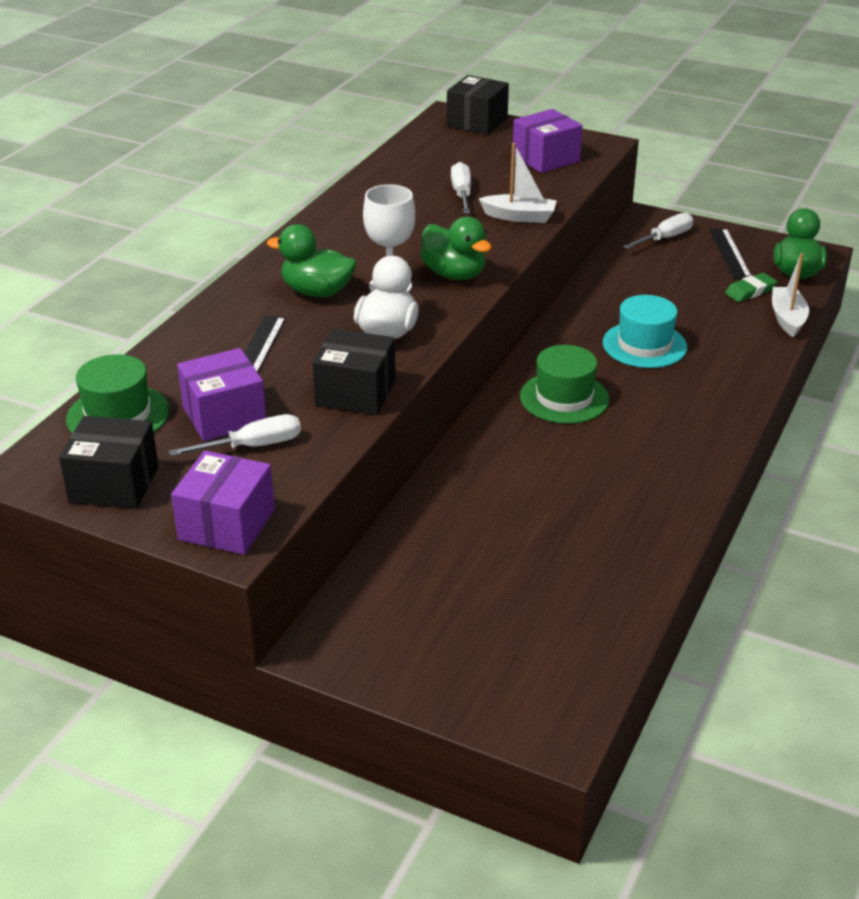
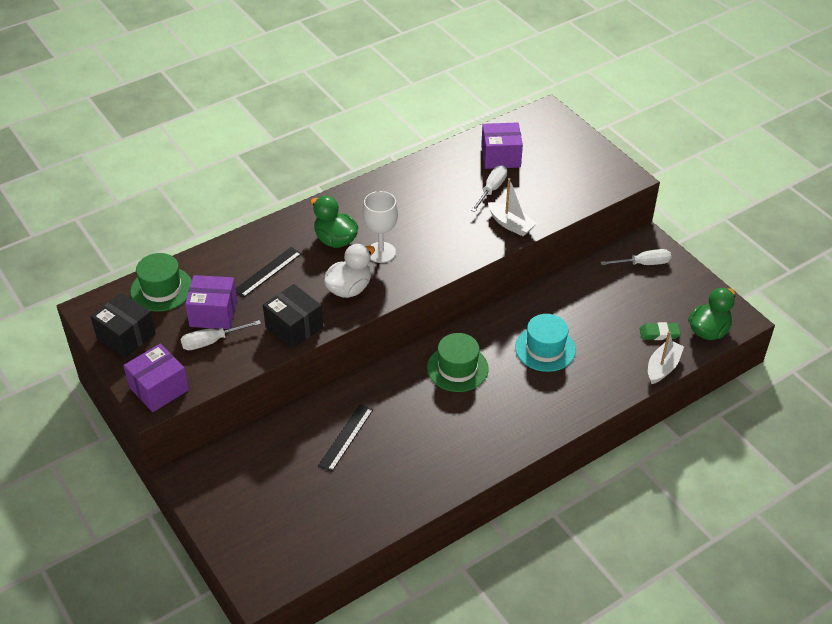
camera: 30 degrees right, 10 degrees up
(253, 446) = (211, 341): white screwdriver -> white screwdriver turned 150 degrees clockwise
(454, 274) = (427, 258): green duck -> none
(477, 122) = (560, 125): black box -> none
(545, 158) = (576, 177): purple box -> purple box (500, 156)
(729, 253) = (677, 295): black ruler -> black ruler (346, 437)

